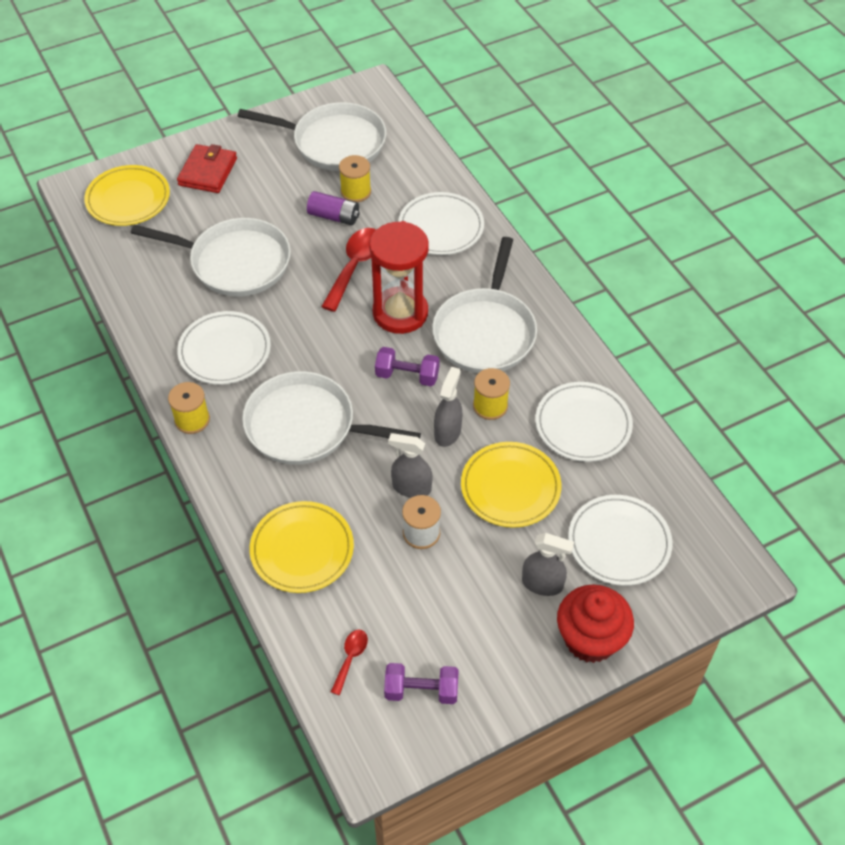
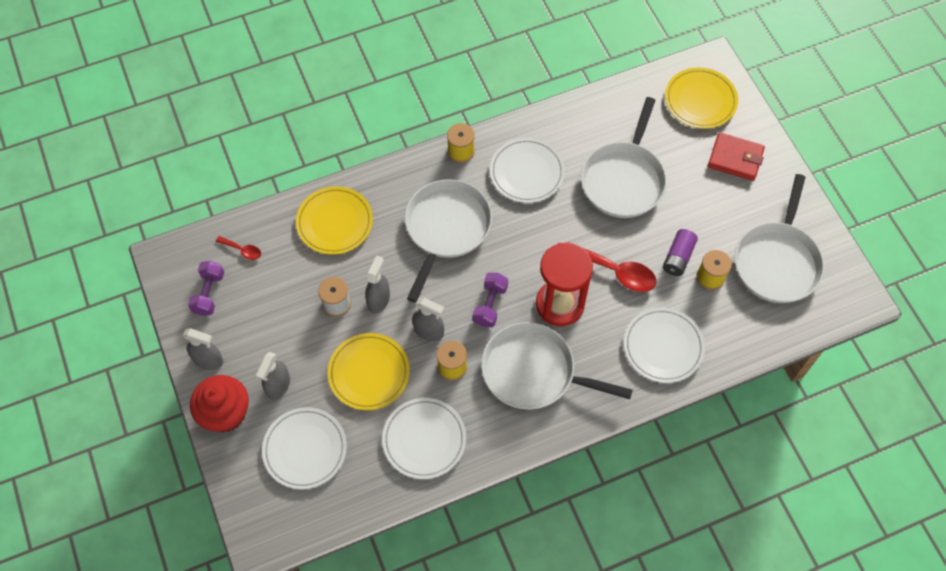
camera: 95 degrees right, 10 degrees up
(520, 674) = (208, 360): none -> grey spray bottle

